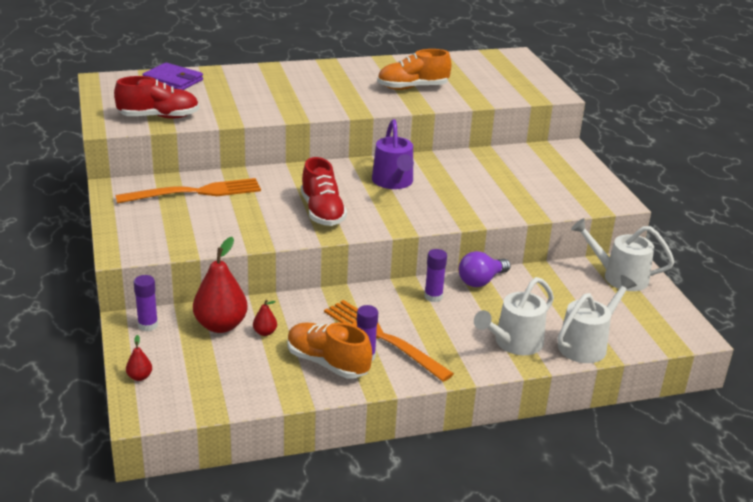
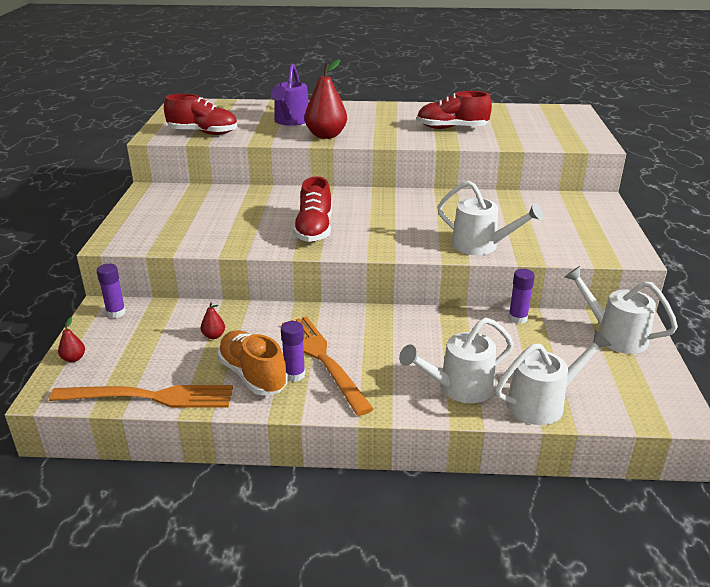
camera: 20 degrees right, 0 degrees up
(173, 80) = (239, 107): purple wallet -> none
(195, 192) = (213, 201): orange fork -> orange fork (150, 397)
(221, 325) = (178, 323): red pear -> red pear (326, 135)
(393, 182) = (400, 212): purple watering can -> purple watering can (290, 121)
(412, 87) = (452, 128): orange shoe -> red shoe
(433, 297) = (399, 326): purple glue stick -> purple glue stick (517, 318)
(481, 281) = (457, 318): purple light bulb -> none
(487, 209) = (481, 246): none -> white watering can

